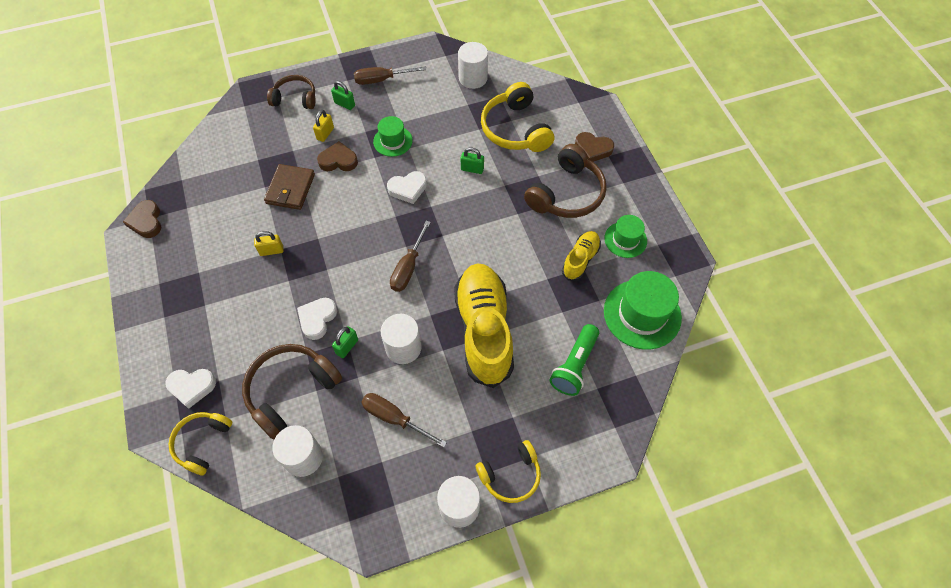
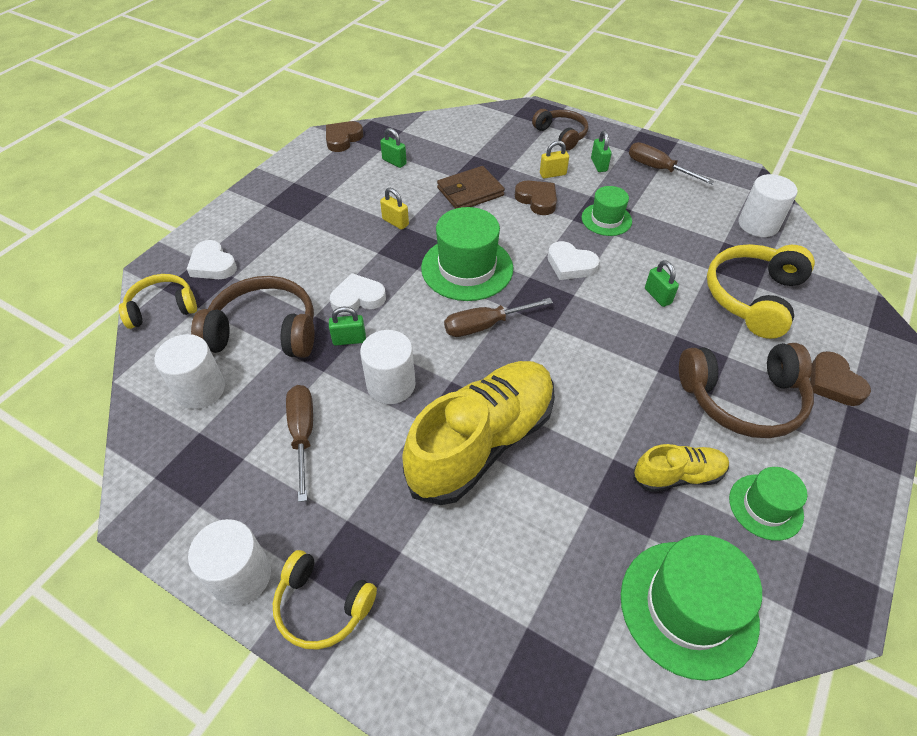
camera: 50 degrees right, 10 degrees down
(210, 208) = (394, 162): none -> green padlock
(354, 242) = (467, 268): none -> green hat
(574, 365) = (532, 574): green flashlight -> none

